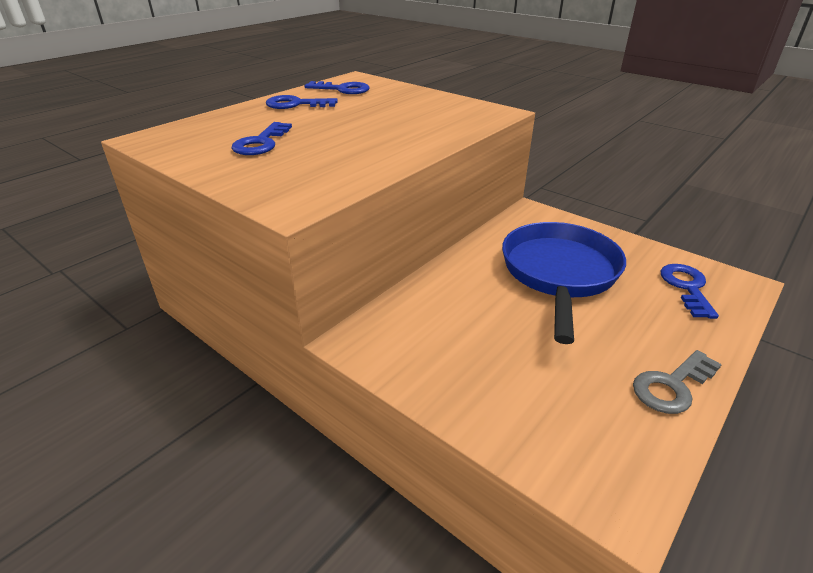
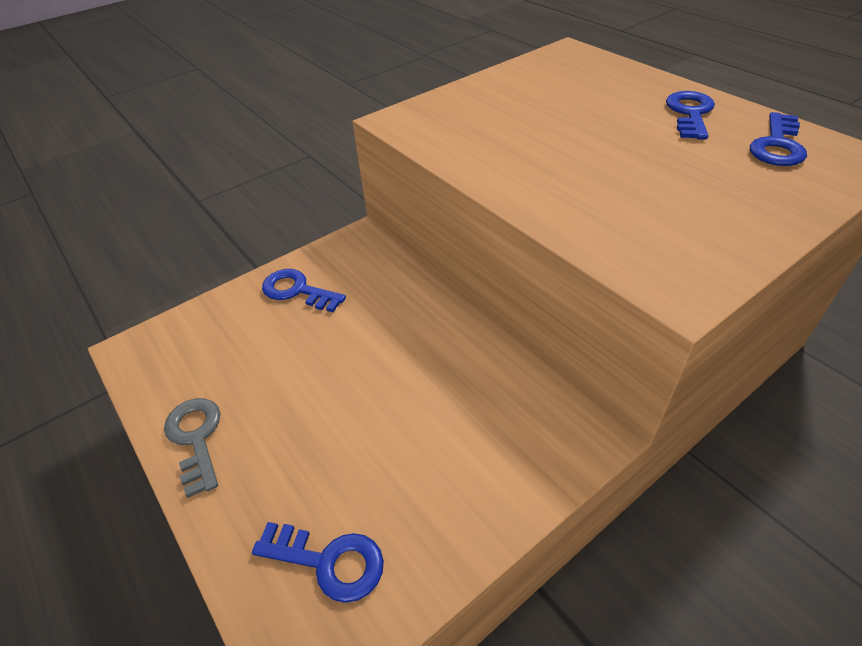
camera: 105 degrees right, 10 degrees up
(261, 143) = (549, 100): blue key -> blue key (297, 291)
(559, 273) = (410, 412): blue pan -> none

